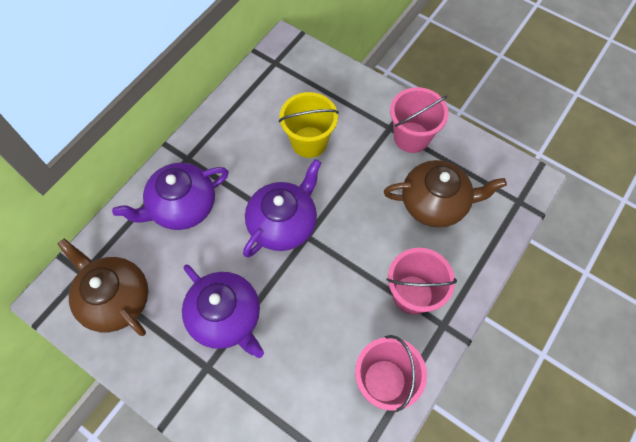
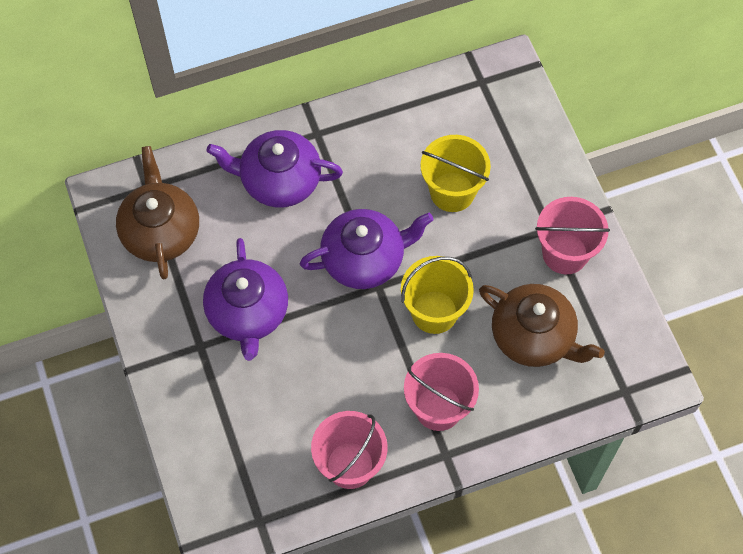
camera: 35 degrees right, 0 degrees up
(358, 229) = (434, 312): none -> yellow bucket

